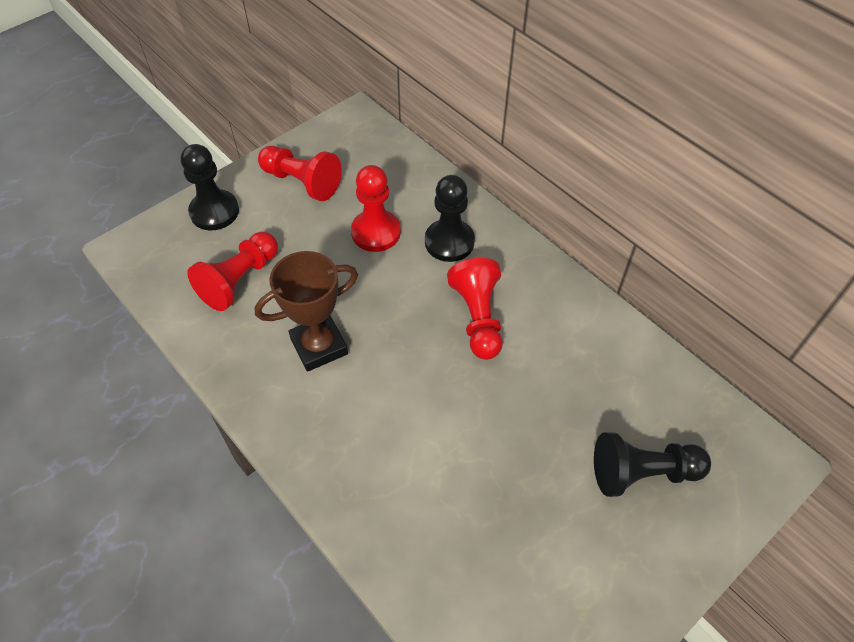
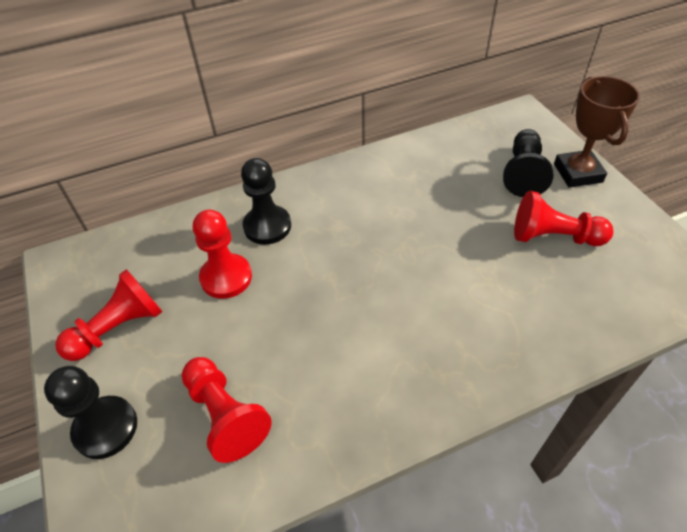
camera: 70 degrees left, 5 degrees down
(319, 346) = (344, 353): brown trophy -> brown trophy (577, 173)
(478, 318) = (358, 227): red pawn -> red pawn (553, 237)

